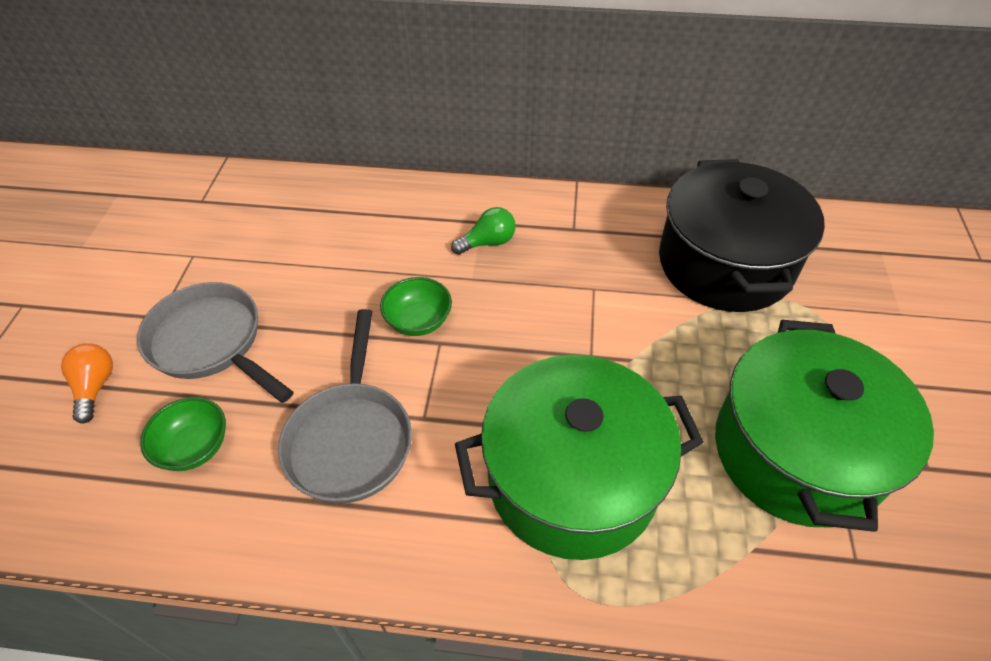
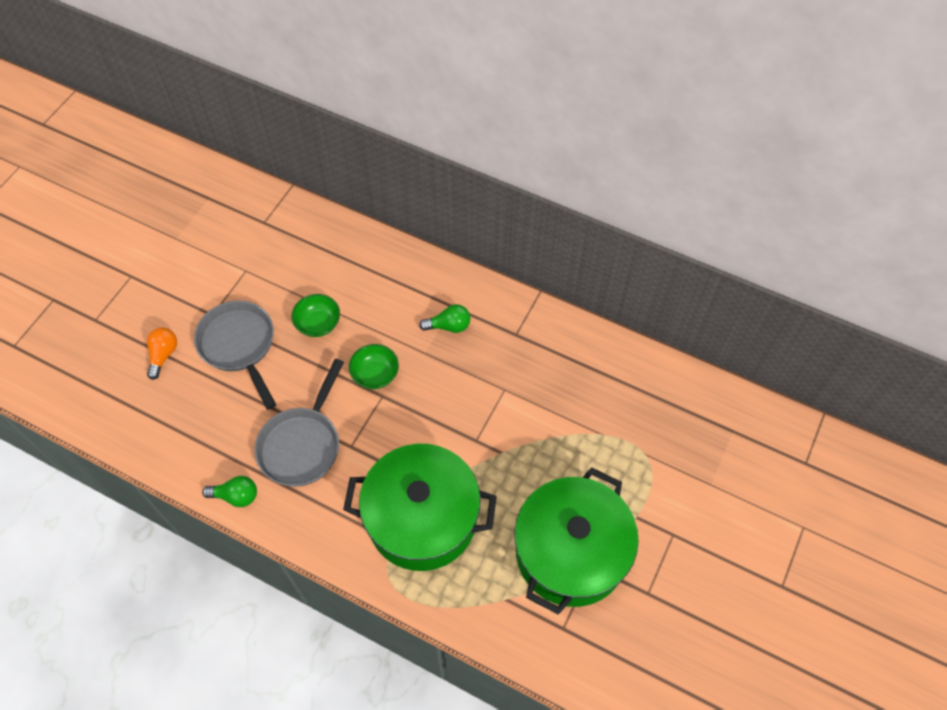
camera: 20 degrees right, 10 degrees up
(194, 447) = (211, 417): green bowl -> green bowl (318, 324)
(271, 547) = (236, 496): none -> green light bulb
(725, 264) = (609, 401): black pot -> none

